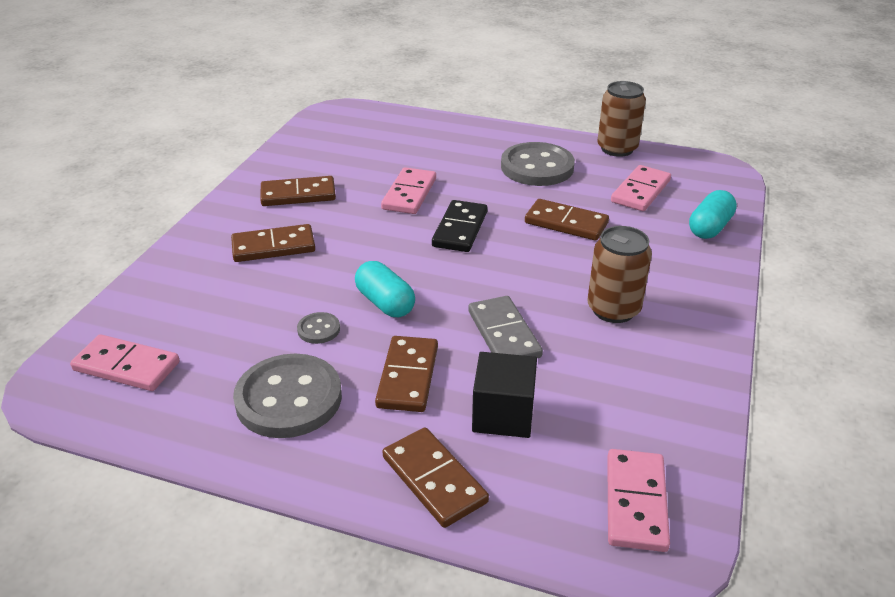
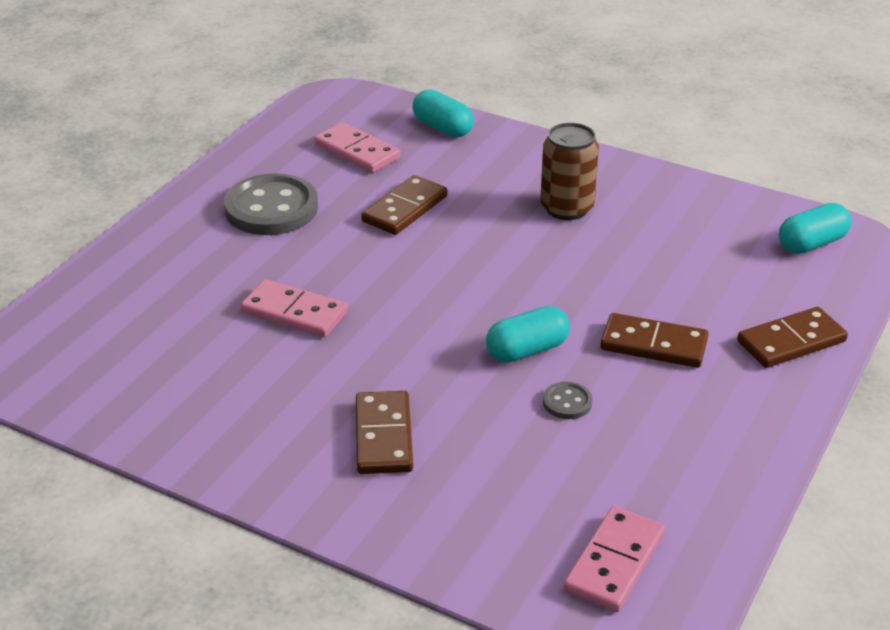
camera: 80 degrees left, 0 degrees up
(289, 399) = (681, 427): grey button -> none
(298, 195) = (255, 411): brown domino -> none
(460, 229) = (392, 282): black domino -> none
(503, 334) = (594, 277): grey domino -> none
(503, 414) = (711, 293): black cube -> none
(617, 148) = (254, 147): brown can -> none
(635, 502) = (812, 243): pink domino -> turquoise capsule

